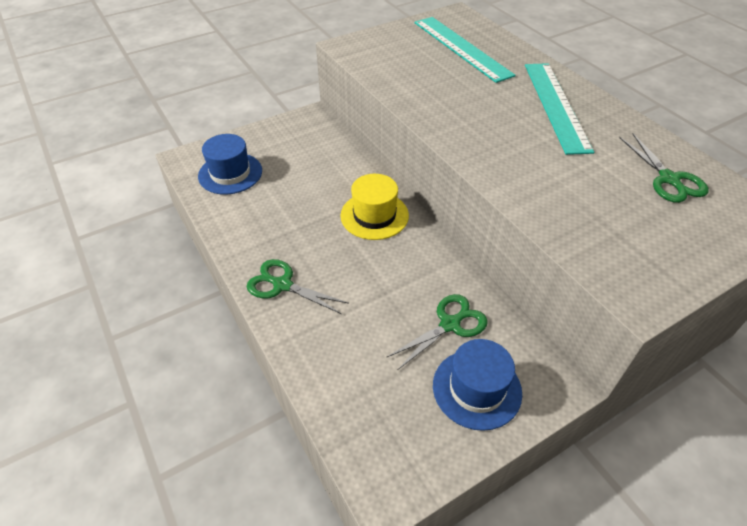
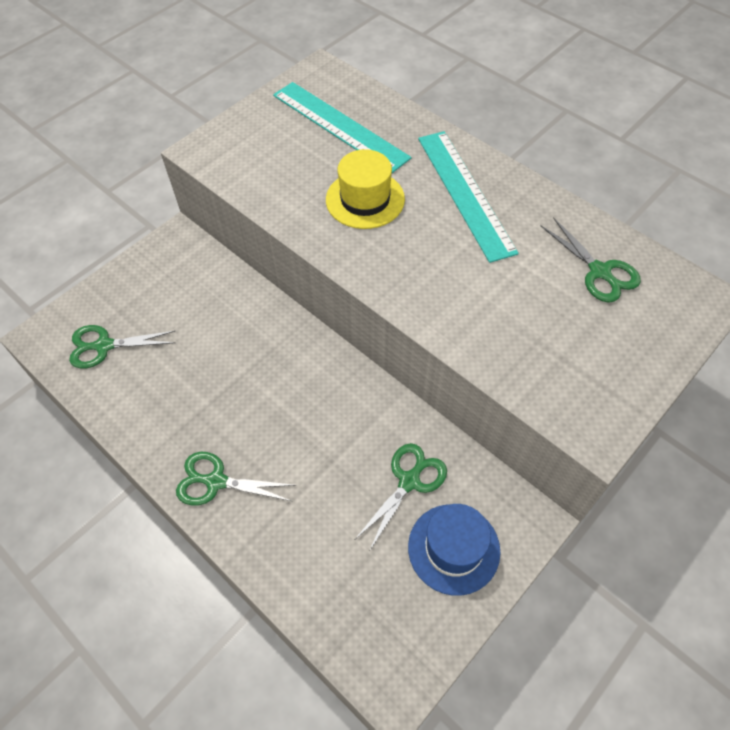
camera: 15 degrees left, 10 degrees up
(230, 173) = (104, 346): blue hat -> green scissors
(374, 215) = (292, 363): yellow hat -> yellow hat (365, 199)

